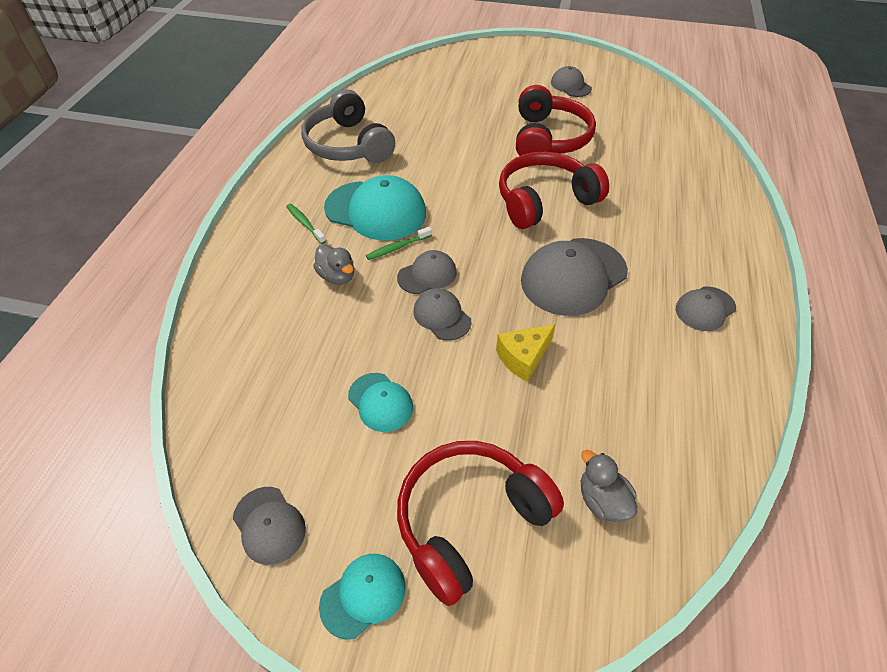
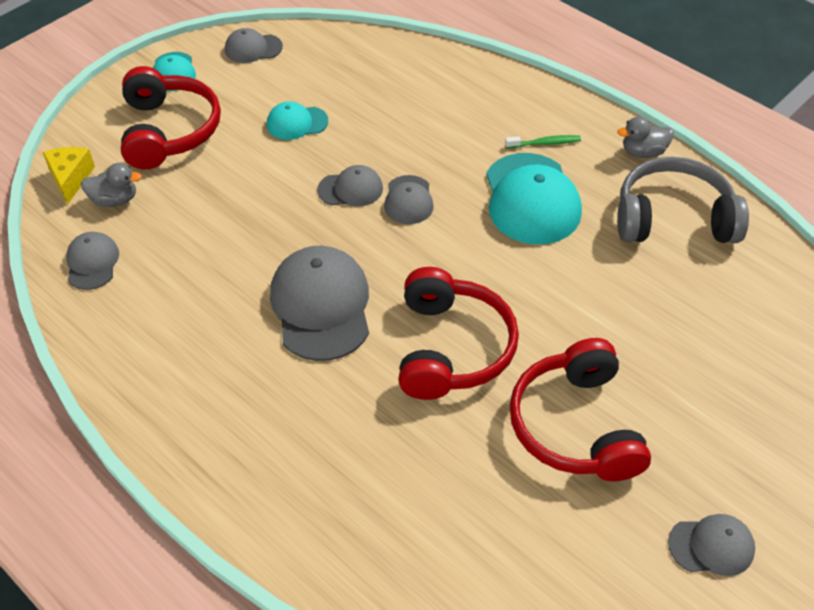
camera: 120 degrees right, 0 degrees up
(337, 276) = (452, 142): grey duck -> grey duck (643, 152)
(375, 210) = (531, 199): turquoise cap -> turquoise cap turned 60 degrees counterclockwise
(397, 247) = (462, 194): green toothbrush -> none
(523, 358) = (263, 219): yellow cheese -> yellow cheese (70, 179)
(548, 139) = (576, 426): red headphones -> red headphones turned 45 degrees clockwise
(705, 308) = (195, 386): grey cap -> grey cap (92, 263)

